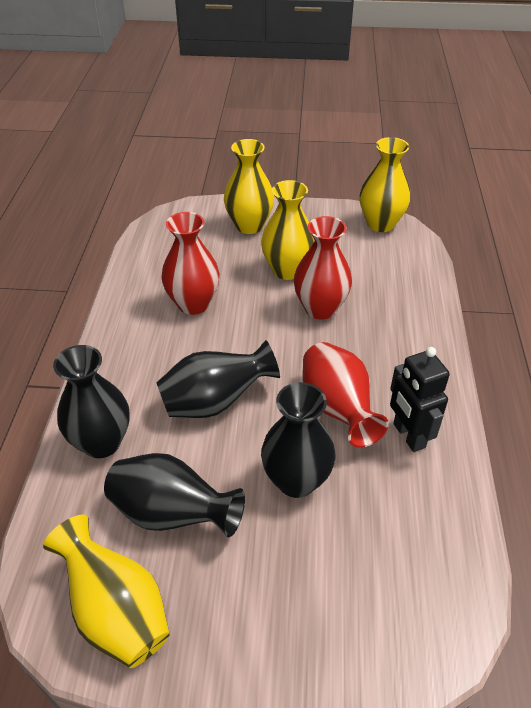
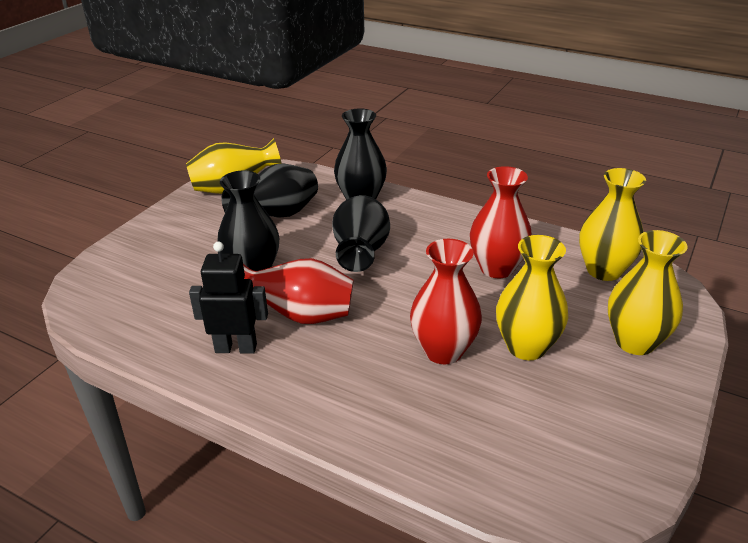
camera: 115 degrees right, 10 degrees down
(380, 224) = (607, 483): yellow vase -> yellow vase (604, 270)

